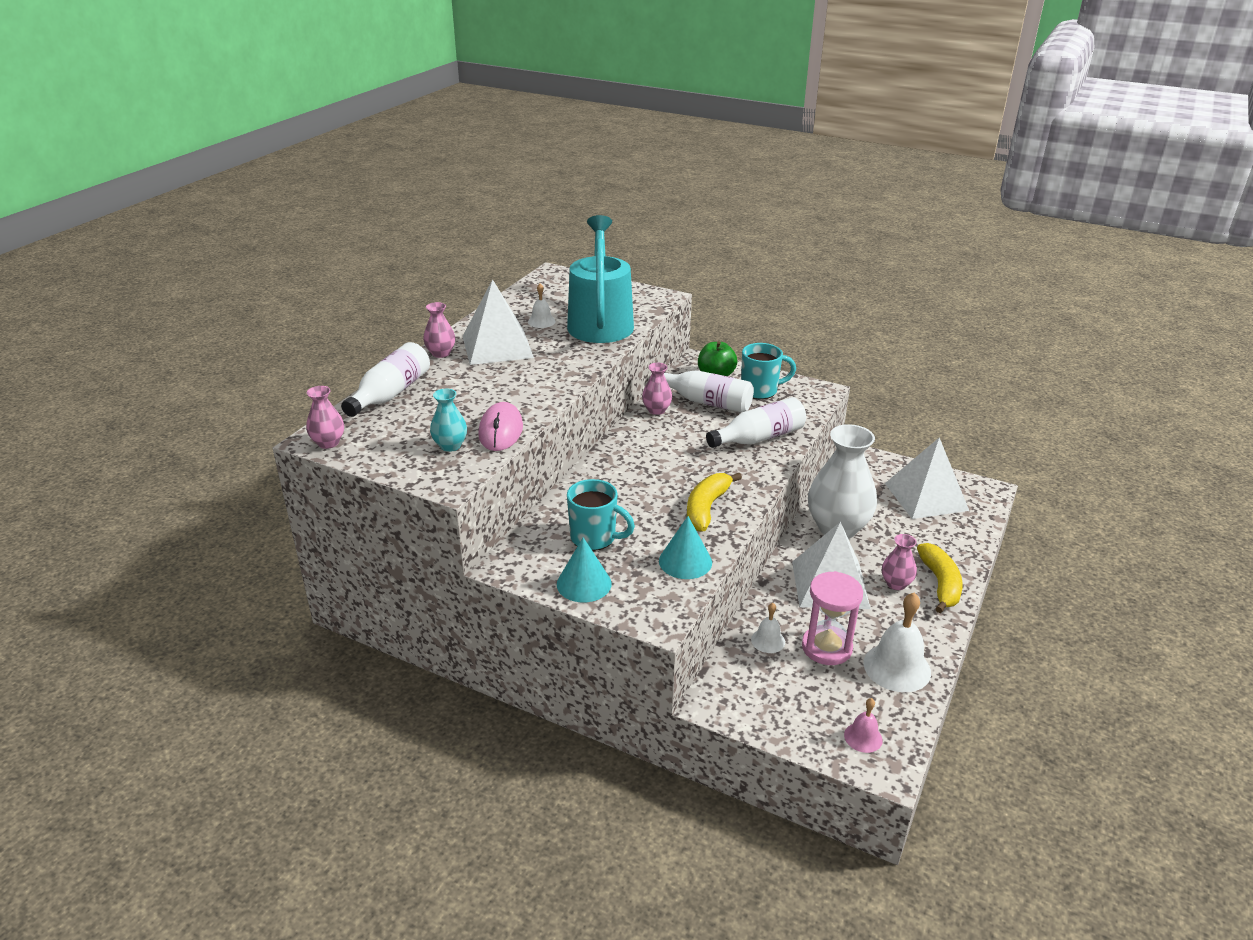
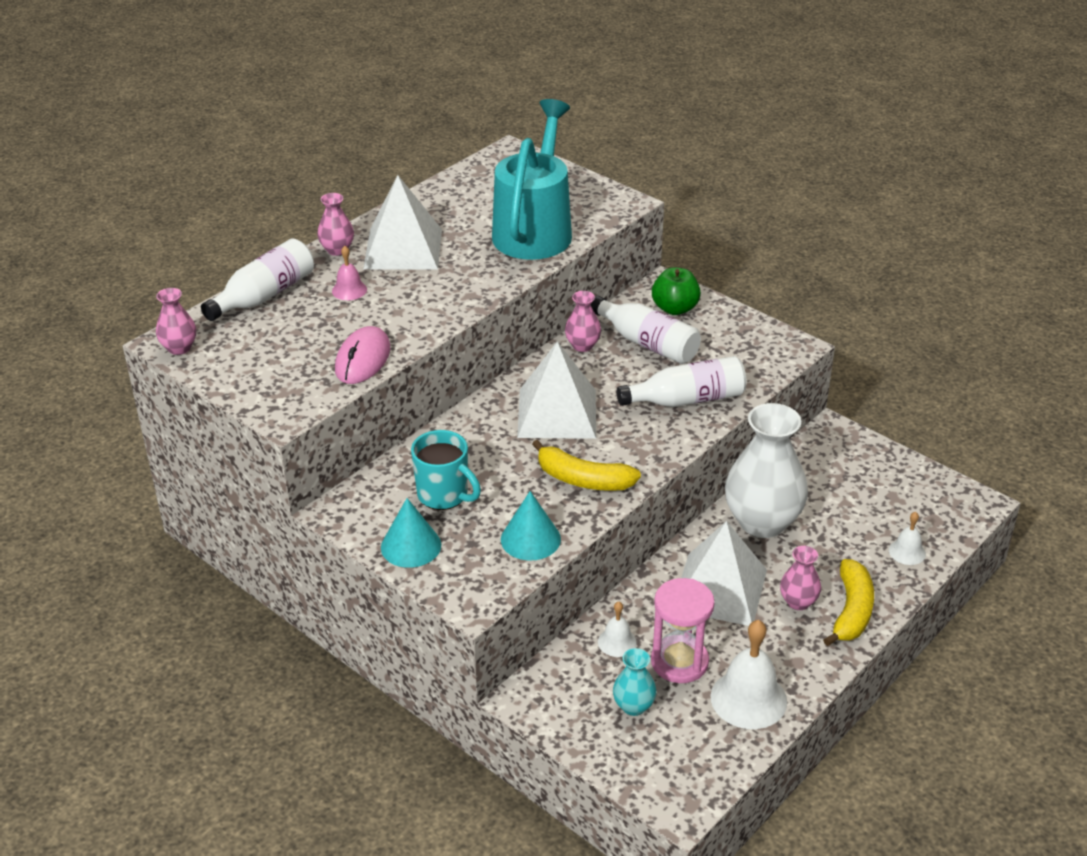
camera: 15 degrees right, 5 degrees up
(450, 446) = (302, 370): turquoise vase -> turquoise vase (633, 706)
(541, 321) = (467, 220): white bell -> white bell (907, 552)
(706, 508) = (583, 479): yellow banana -> yellow banana turned 105 degrees counterclockwise
(760, 391) = (719, 337): turquoise mug -> none
(863, 737) = (671, 768): pink bell -> pink bell (349, 290)
(926, 496) = (893, 499): white pyramid -> white pyramid (557, 413)

